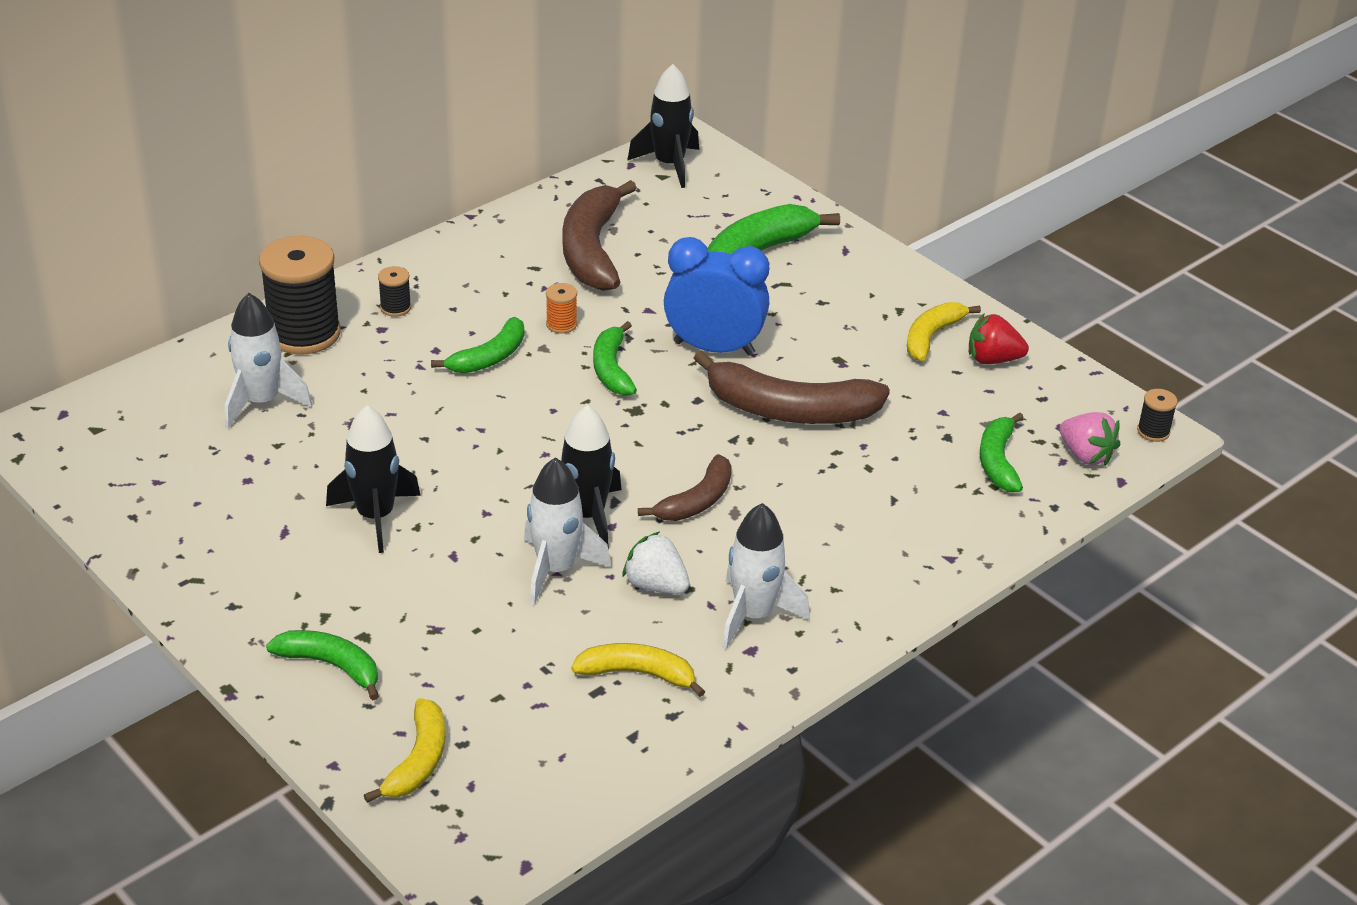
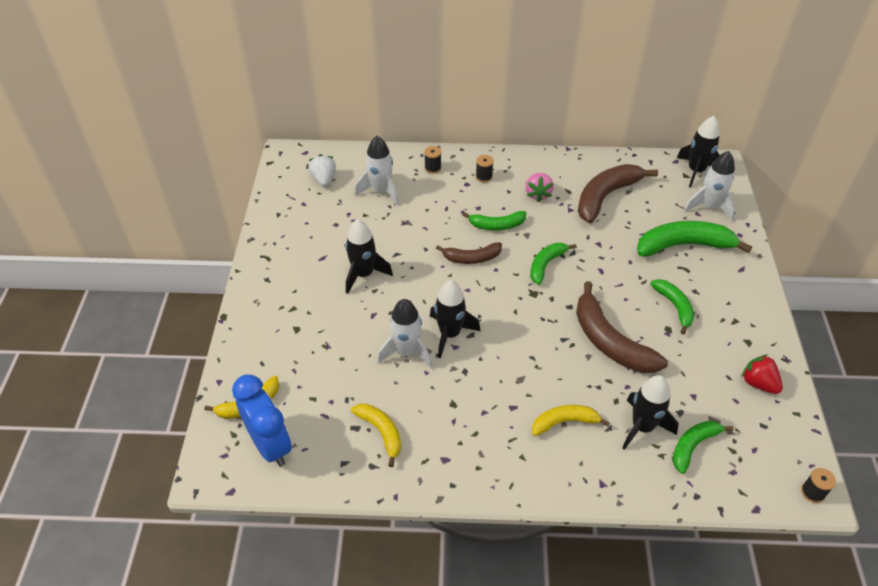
camera: 45 degrees right, 10 degrees up
(304, 333) = (432, 168): black spool -> black spool, size x0.44
(332, 666) = (269, 334): green banana -> green banana (674, 307)
(561, 324) = (548, 227): orange spool -> none
(656, 585) = (440, 392): white strawberry -> white strawberry (324, 179)
(696, 501) = (508, 360): brown banana -> brown banana (471, 258)
(714, 348) = (608, 283): blue clock -> blue clock (270, 445)
(753, 615) = (466, 442): white rocket -> white rocket (709, 206)
(926, 475) = (642, 427): none -> black rocket
(932, 336) = (736, 348): yellow banana -> yellow banana (564, 422)
(1085, 455) = (751, 478): pink strawberry -> pink strawberry (538, 194)

